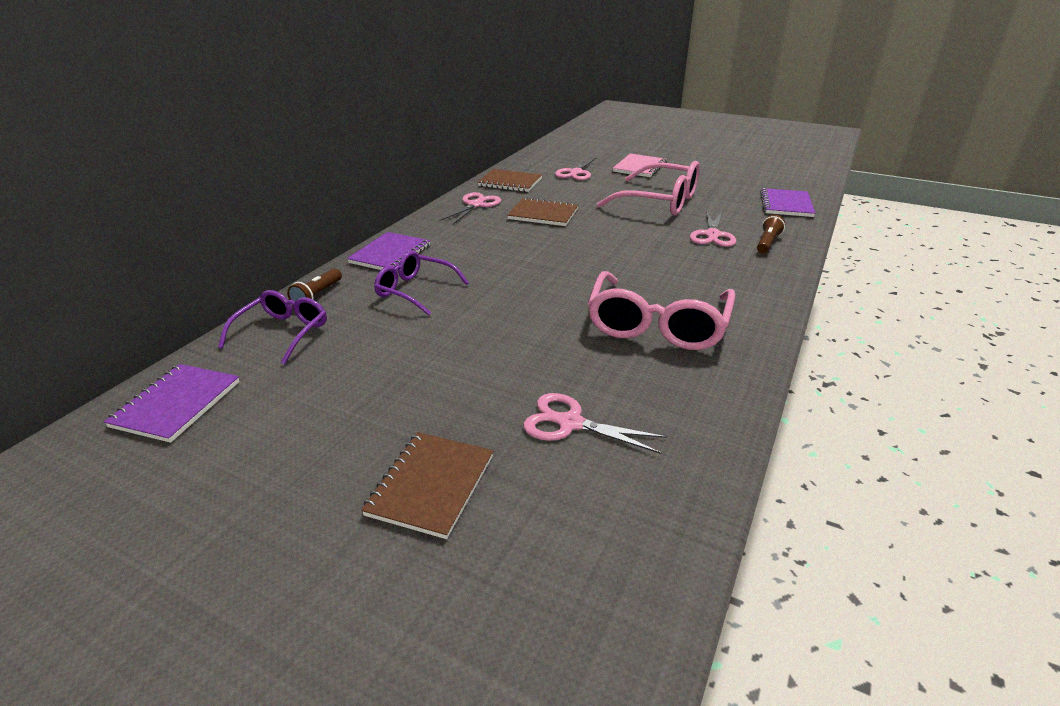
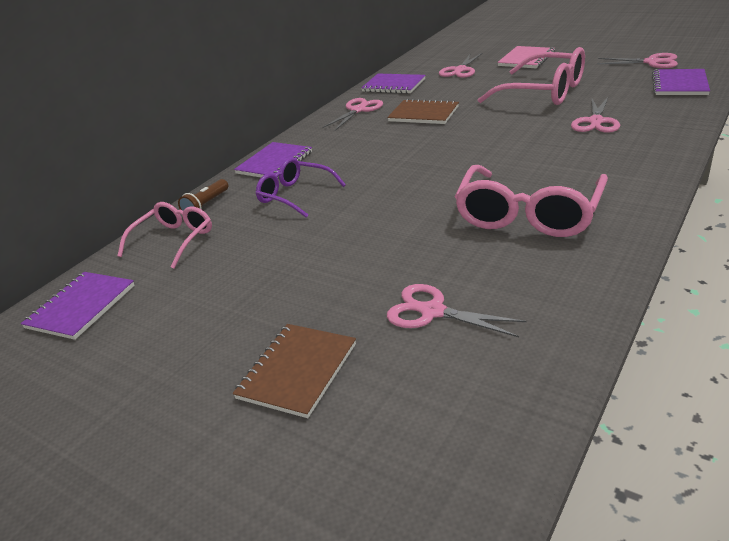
camera: 10 degrees right, 0 degrees up
(283, 333) = (174, 240): purple glasses -> pink glasses
(510, 182) = (393, 85): brown notebook -> purple notebook
(757, 181) = (651, 62): none -> pink scissors
(767, 243) = (654, 125): brown flashlight -> none

